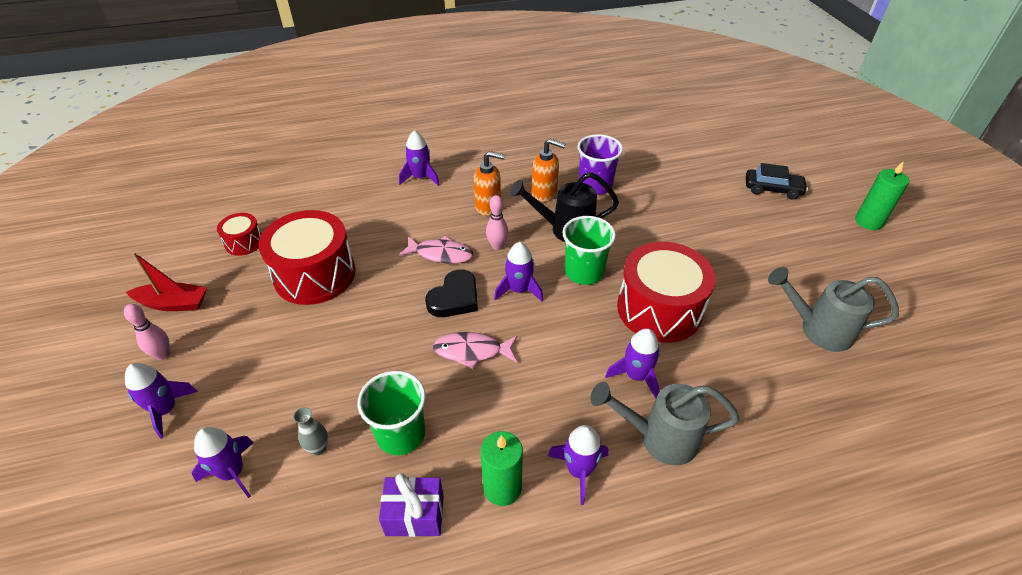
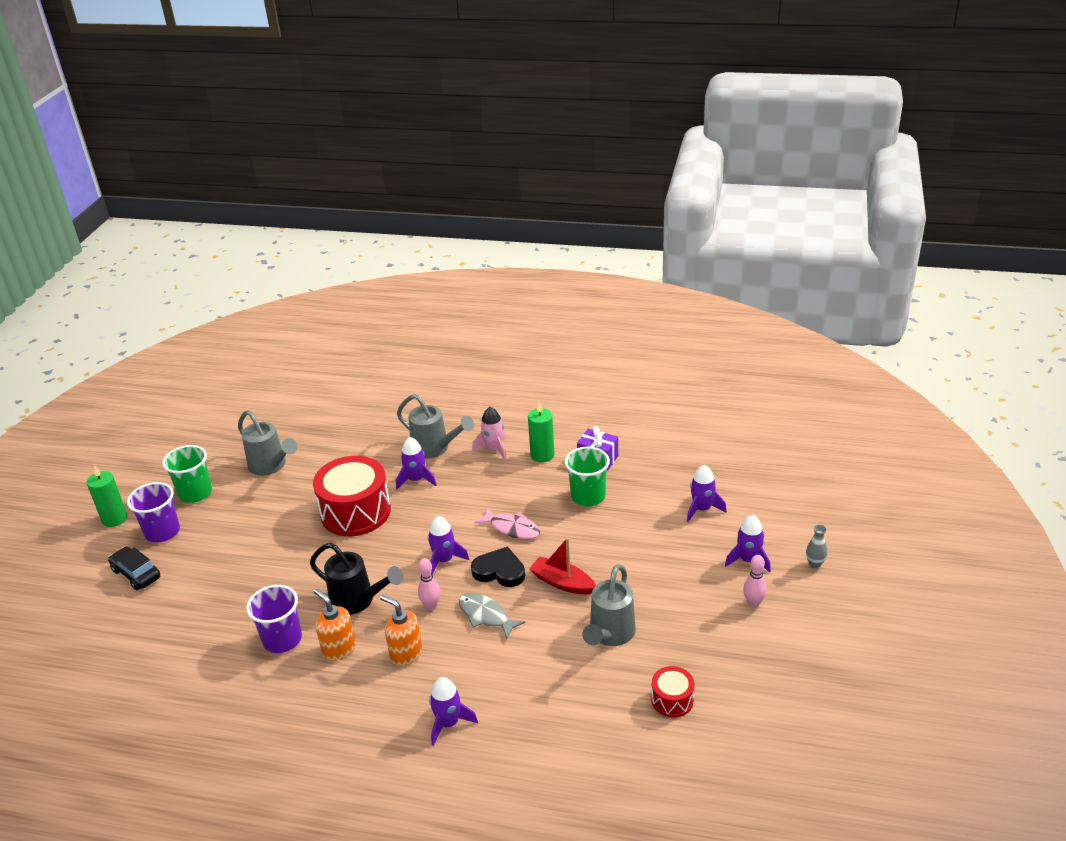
camera: 150 degrees left, 10 degrees down
(173, 303) = (746, 650): red boat -> red boat (562, 583)
(315, 274) = (609, 635): red drum -> grey watering can
(318, 448) = (644, 505): grey vase -> grey vase (814, 564)
(441, 254) = (486, 615): pink fish -> grey fish
(454, 298) = (499, 571): black heart -> black heart turned 45 degrees clockwise
(579, 471) = (494, 449): purple rocket -> pink rocket
(584, 272) = (381, 557): green cup -> green cup (195, 493)
(809, 225) = (162, 532): none -> purple cup

